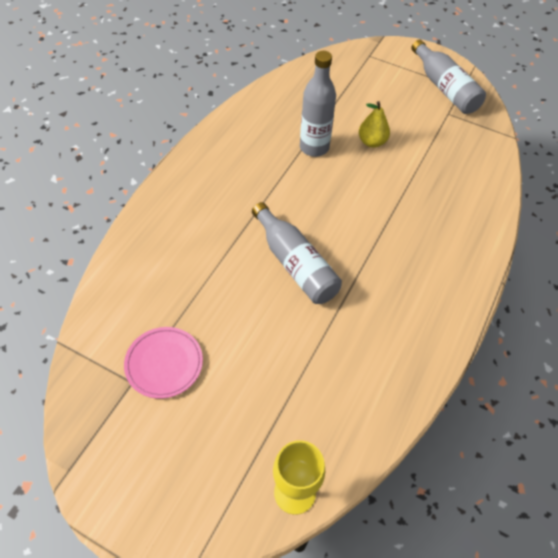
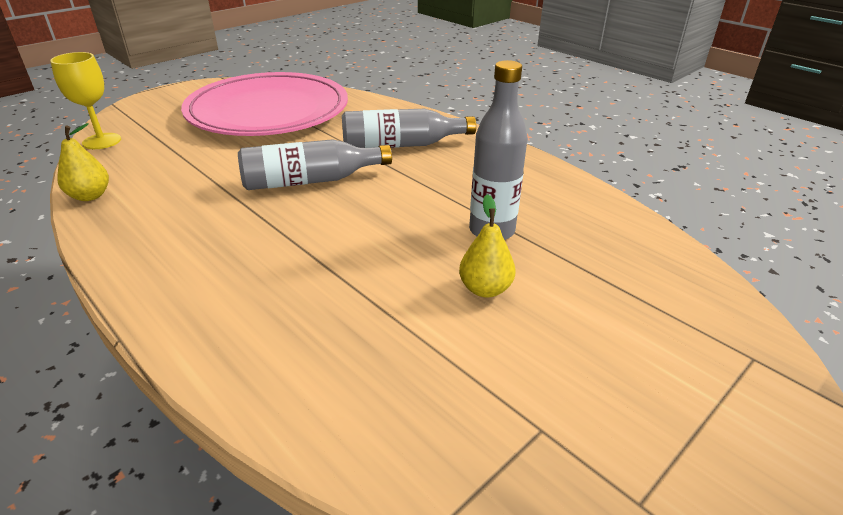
camera: 110 degrees right, 20 degrees down
(164, 363) = (268, 111): pink plate -> pink plate, size x2.42
(391, 414) = (90, 196): none -> yellow pear
(444, 88) = (638, 460): grey bottle -> grey bottle (401, 145)

